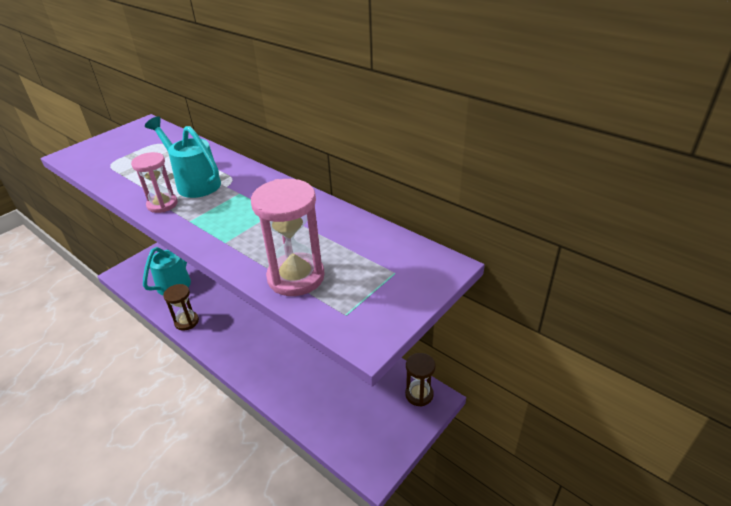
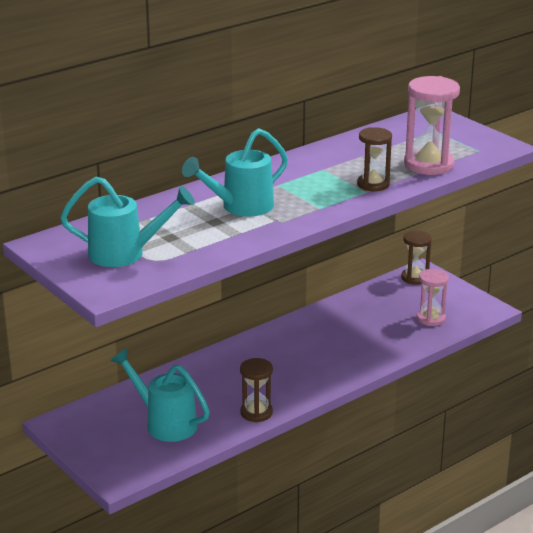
camera: 80 degrees left, 10 degrees down
(123, 152) = (125, 254): none -> turquoise watering can
(162, 204) = (279, 223): pink hourglass -> pink hourglass (430, 318)
(241, 245) = (373, 184): none -> brown hourglass

